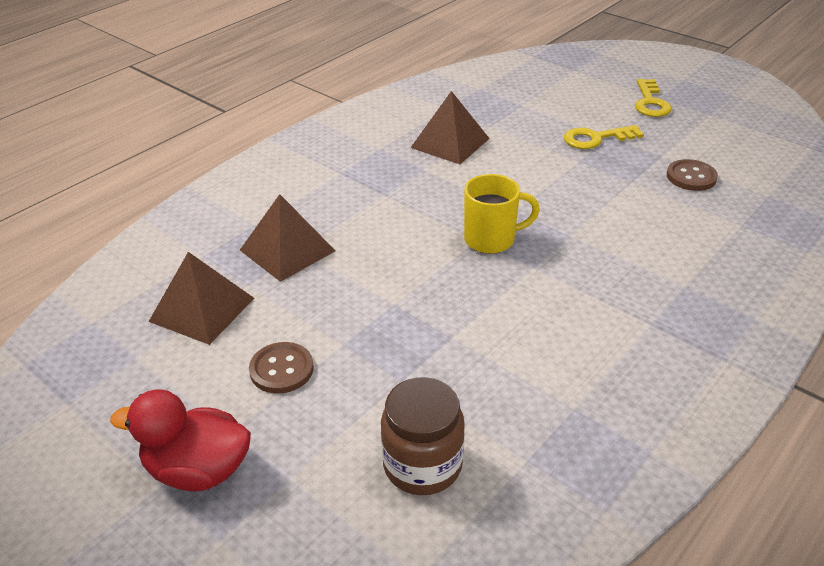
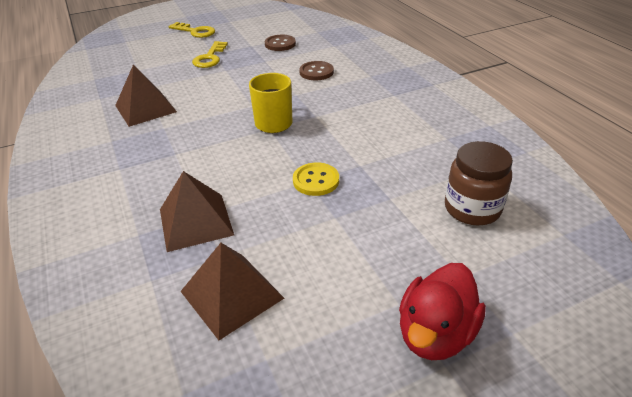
camera: 65 degrees left, 0 degrees up
(281, 369) = (344, 257): brown button -> brown button (316, 72)
(399, 309) = (316, 180): none -> yellow button

